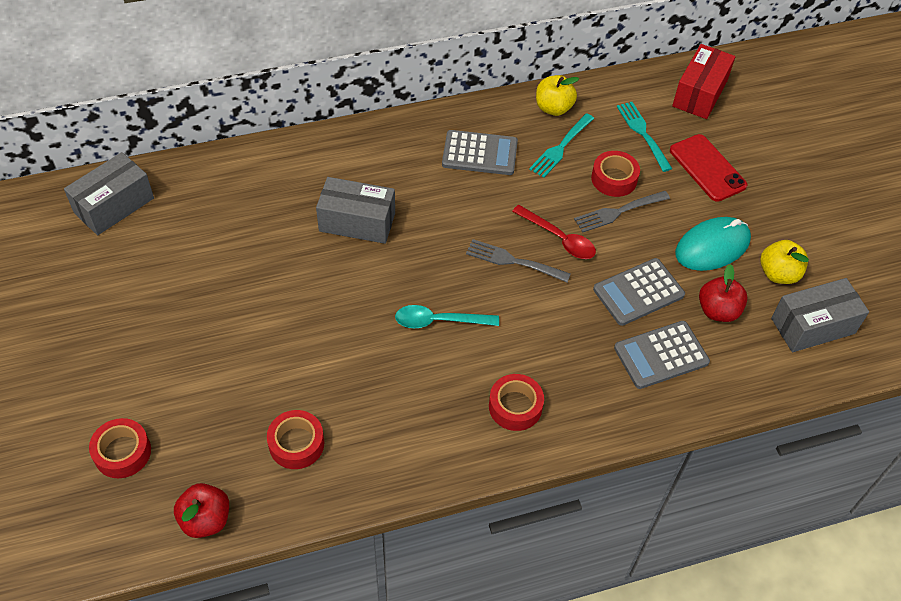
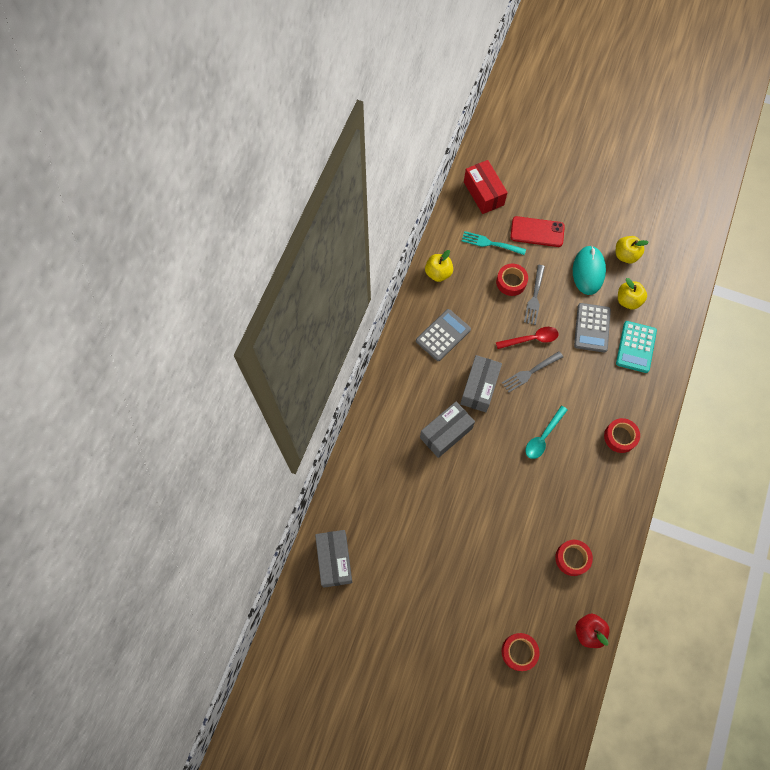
camera: 50 degrees left, 15 degrees up
(560, 147) = (469, 291): turquoise fork -> none
(661, 355) = (636, 347): grey calculator -> turquoise calculator
(718, 311) = (628, 300): red apple -> yellow apple
(812, 326) = (665, 266): grey box -> grey box (479, 388)

